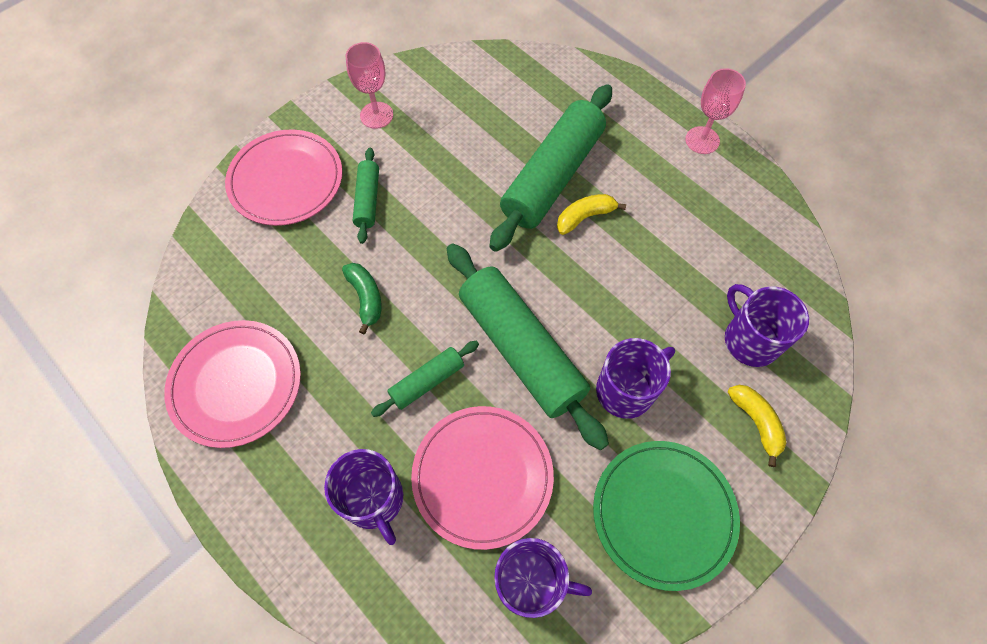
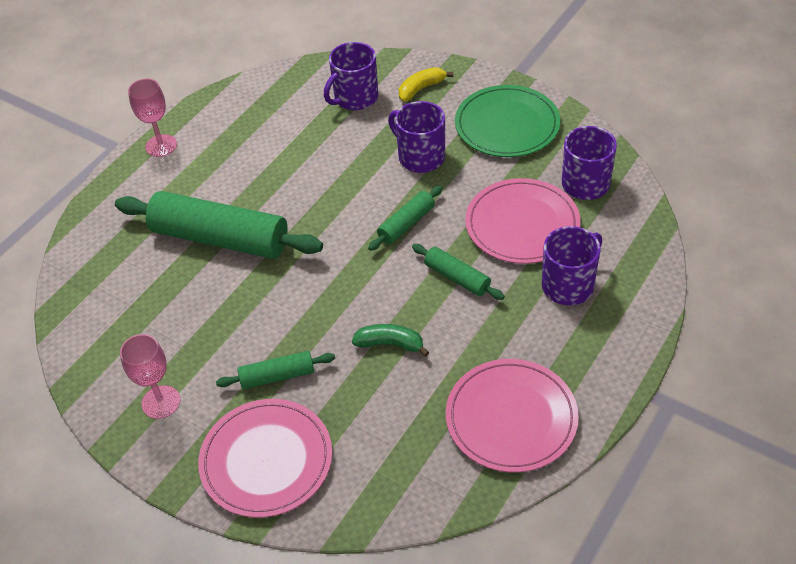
camera: 100 degrees left, 15 degrees down
(366, 298) = (390, 344): green banana -> green banana turned 45 degrees clockwise
(521, 349) = (406, 224): green rolling pin -> green rolling pin, size x0.48
(585, 217) = (262, 208): yellow banana -> none

